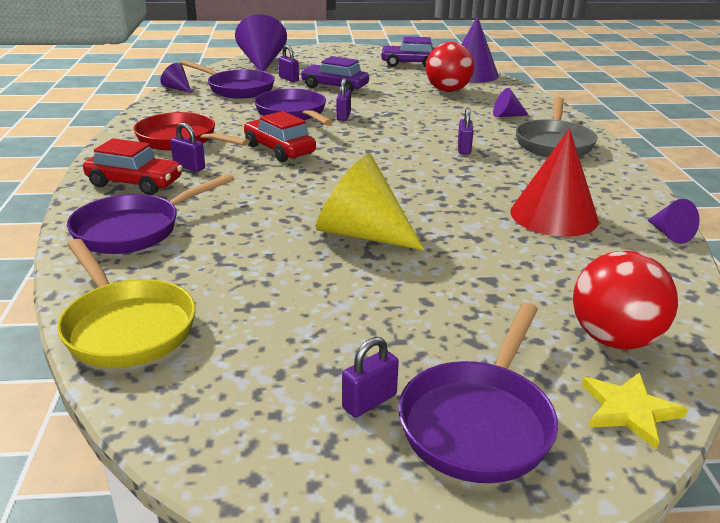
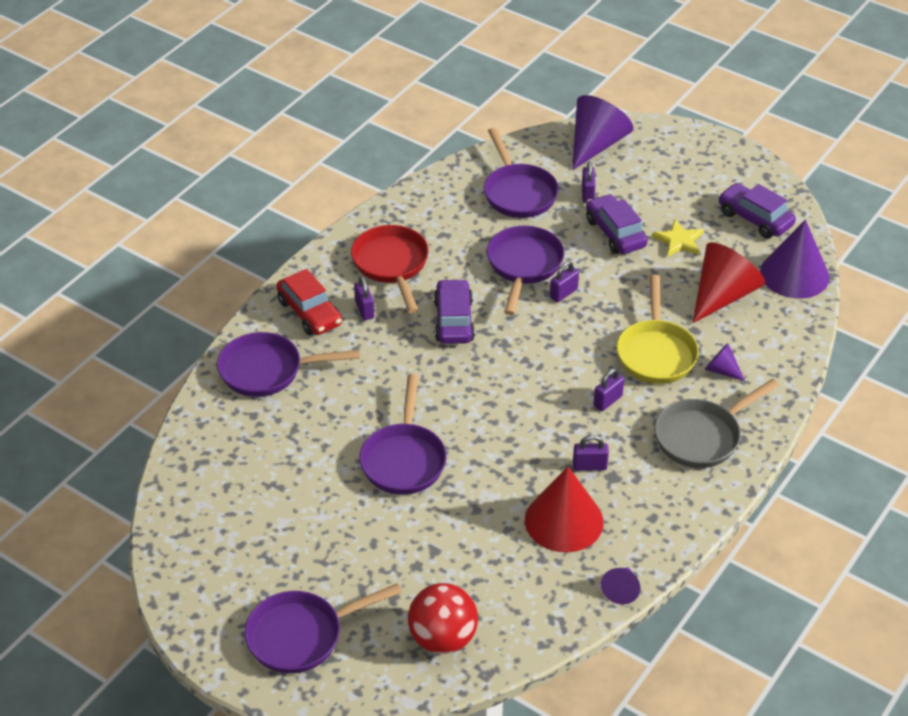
camera: 40 degrees right, 15 degrees up
(126, 327) = (196, 462): yellow pan -> yellow pan (656, 352)
(177, 88) = (464, 167): purple cone -> none
(279, 150) = (453, 320): red car -> purple car
(361, 234) = (404, 459): yellow cone -> purple pan
(369, 401) = (264, 590): purple padlock -> purple padlock (589, 466)
(447, 91) = (723, 295): red ball -> red cone
(629, 410) = (383, 680): yellow star -> yellow star (679, 241)

